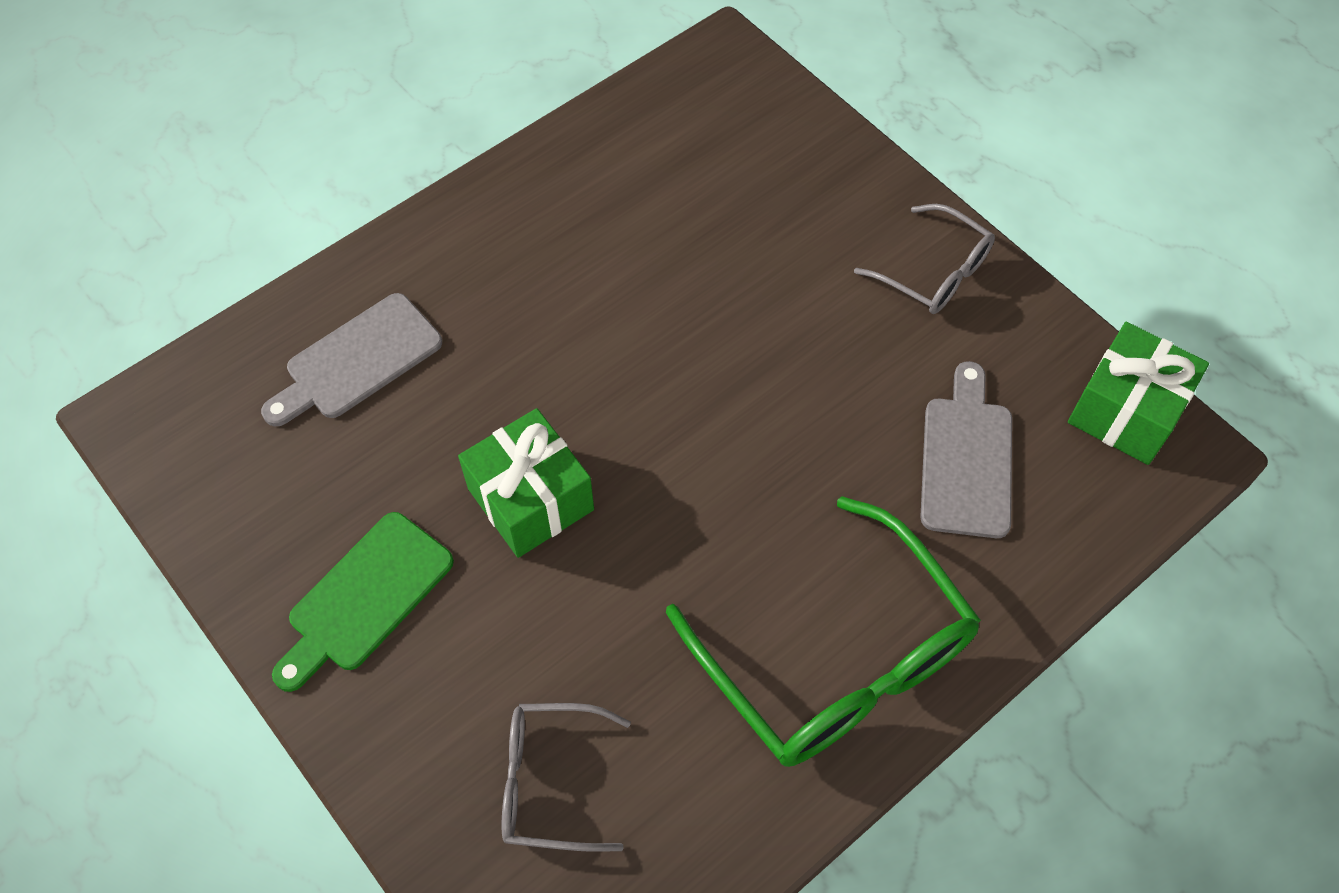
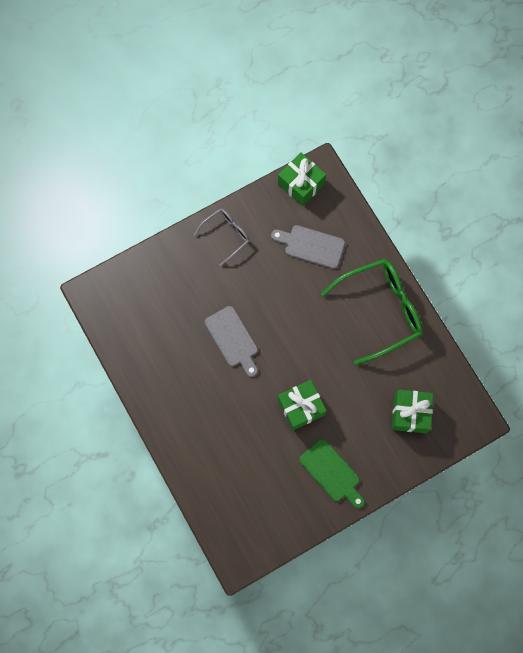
camera: 80 degrees left, 15 degrees up
(357, 361) = (226, 469): grey cutting board -> grey cutting board (233, 339)
(551, 782) = (410, 413): grey glasses -> green gift

